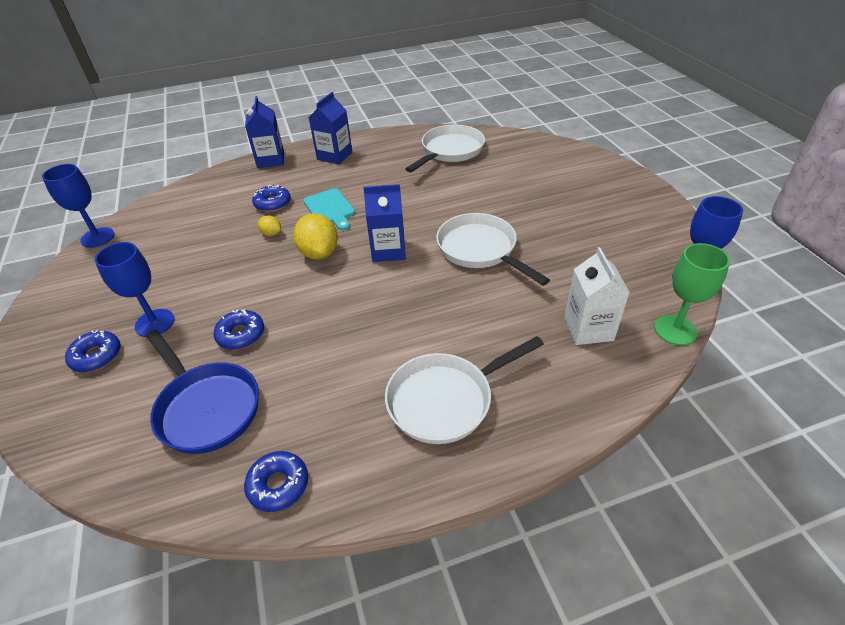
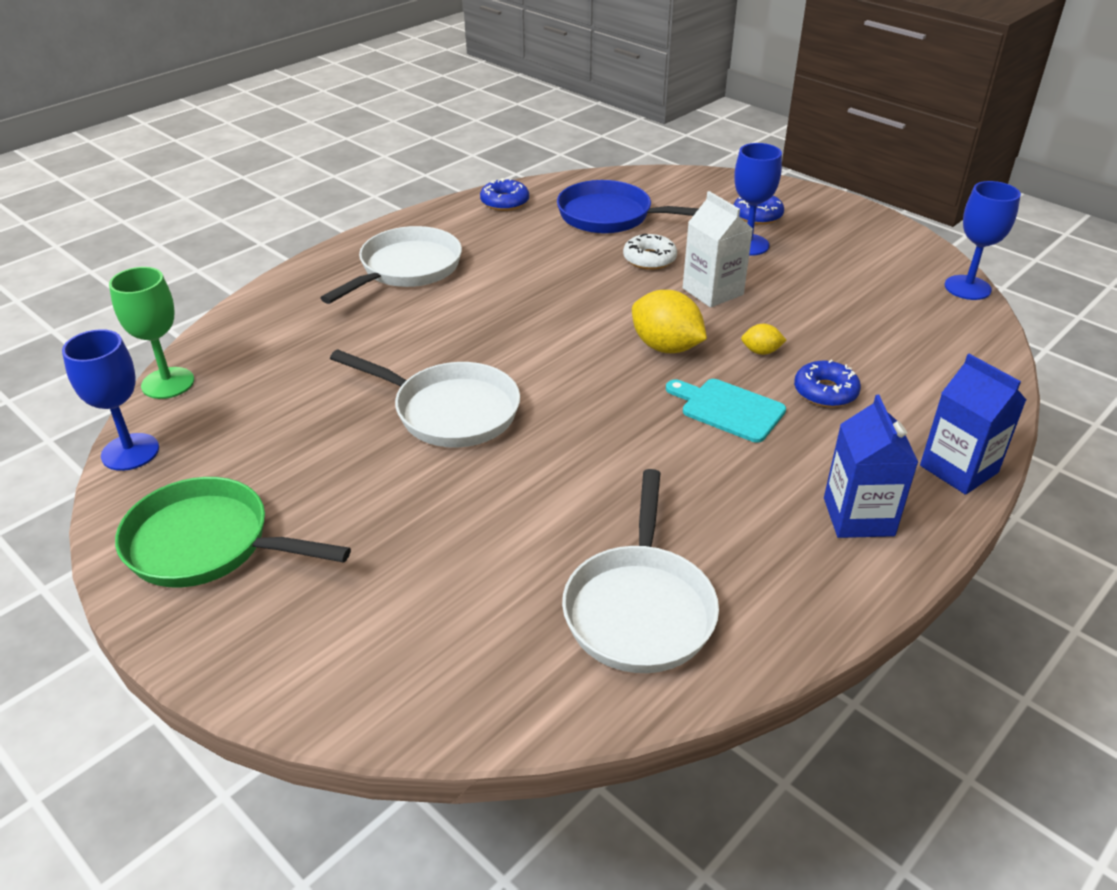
camera: 150 degrees right, 5 degrees down
(241, 334) = (649, 259): blue donut -> white donut
(388, 250) = (578, 375): blue carton -> none
(588, 329) = (275, 357): white carton -> white carton (712, 291)
(634, 216) = (207, 544): none -> green pan

